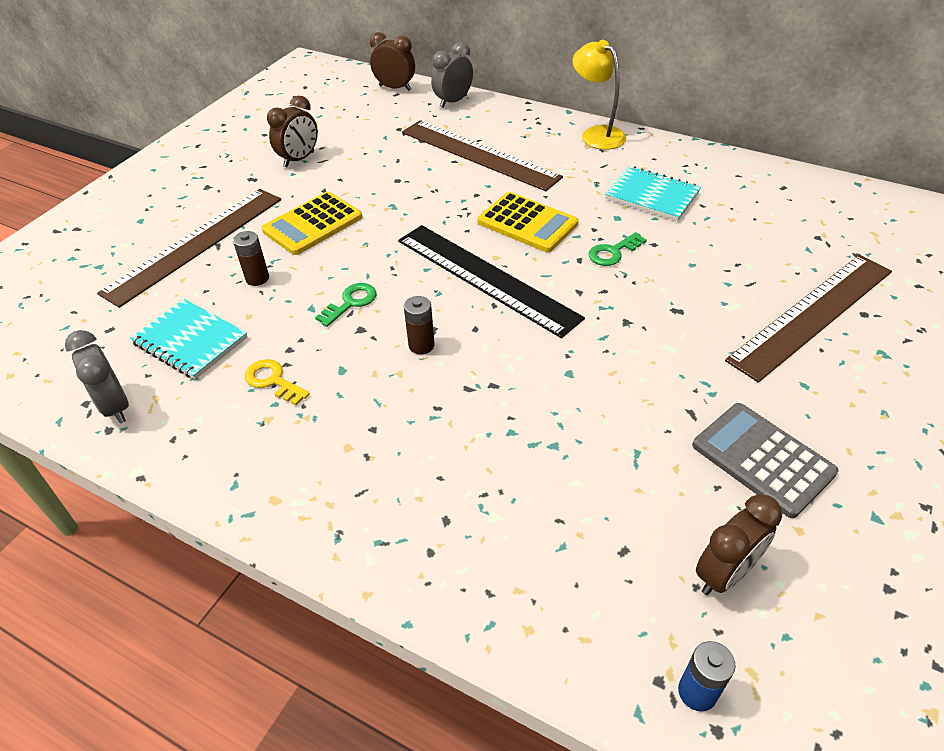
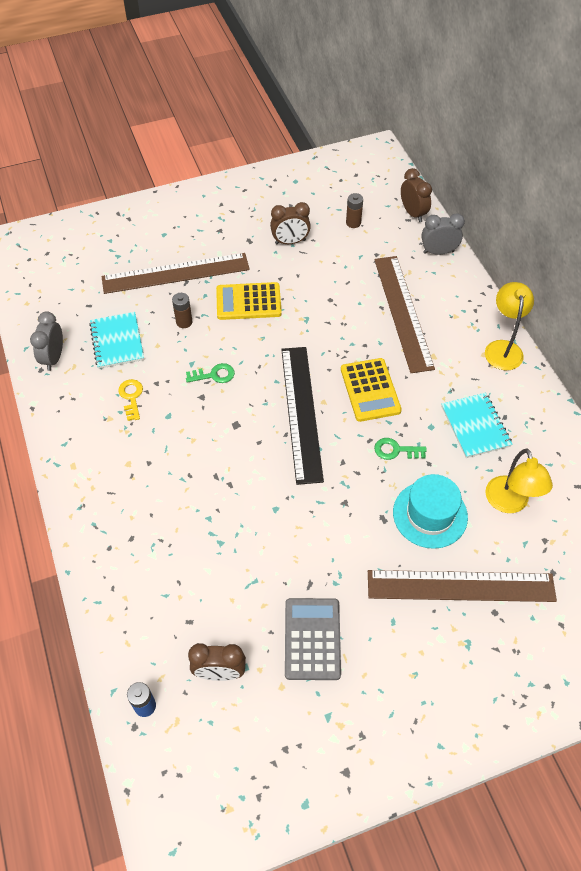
camera: 40 degrees right, 10 degrees up
(421, 345) = (220, 431): brown battery -> brown battery (353, 223)
(710, 280) = (430, 514): none -> turquoise hat
(756, 230) = (509, 503): none -> yellow lamp

